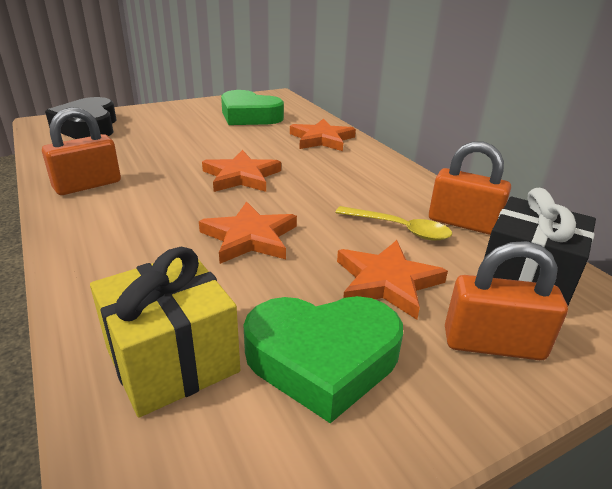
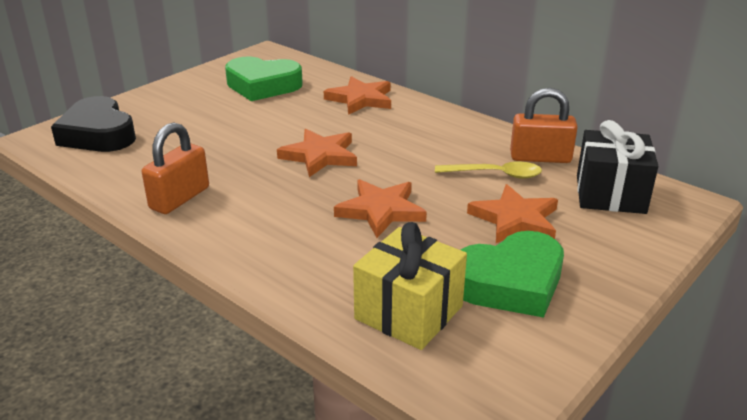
camera: 20 degrees left, 0 degrees up
(493, 344) = (612, 243): orange padlock -> none

